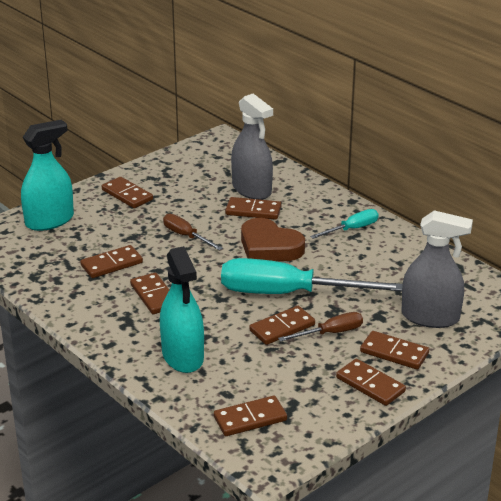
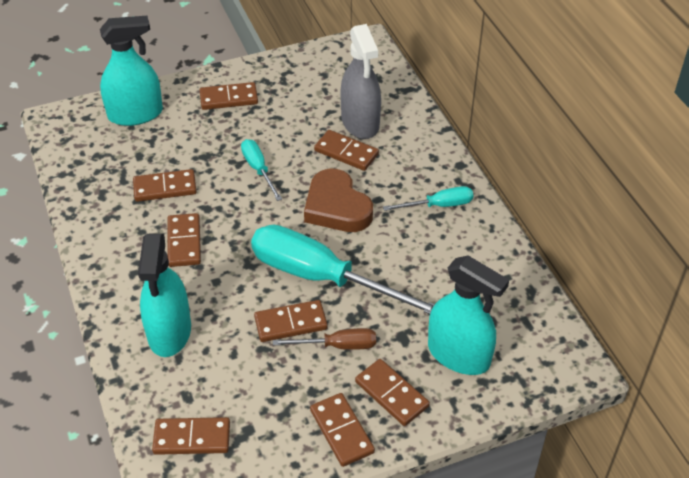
camera: 20 degrees right, 15 degrees up
(127, 195) = (229, 98): brown domino -> brown domino turned 75 degrees counterclockwise
(186, 236) = (258, 169): brown screwdriver -> turquoise screwdriver
(430, 317) = (458, 355): grey spray bottle -> turquoise spray bottle

